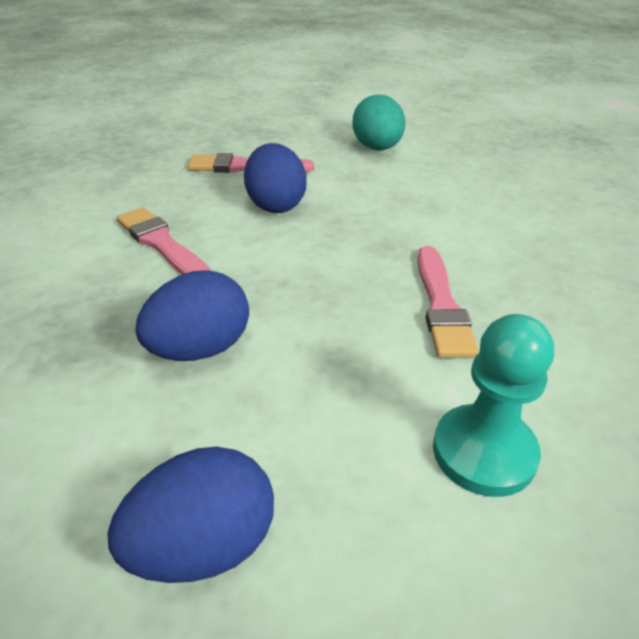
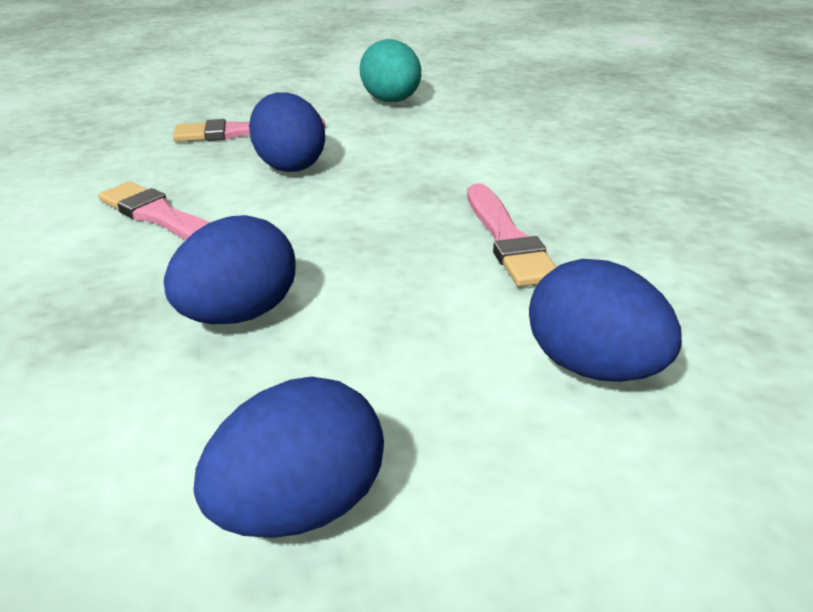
camera: 10 degrees left, 5 degrees down
(484, 452) = (593, 367): turquoise pawn -> blue egg

